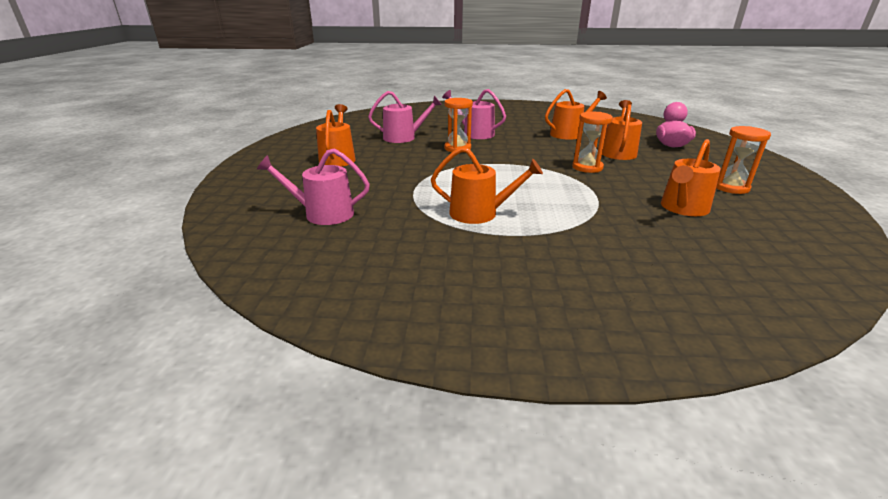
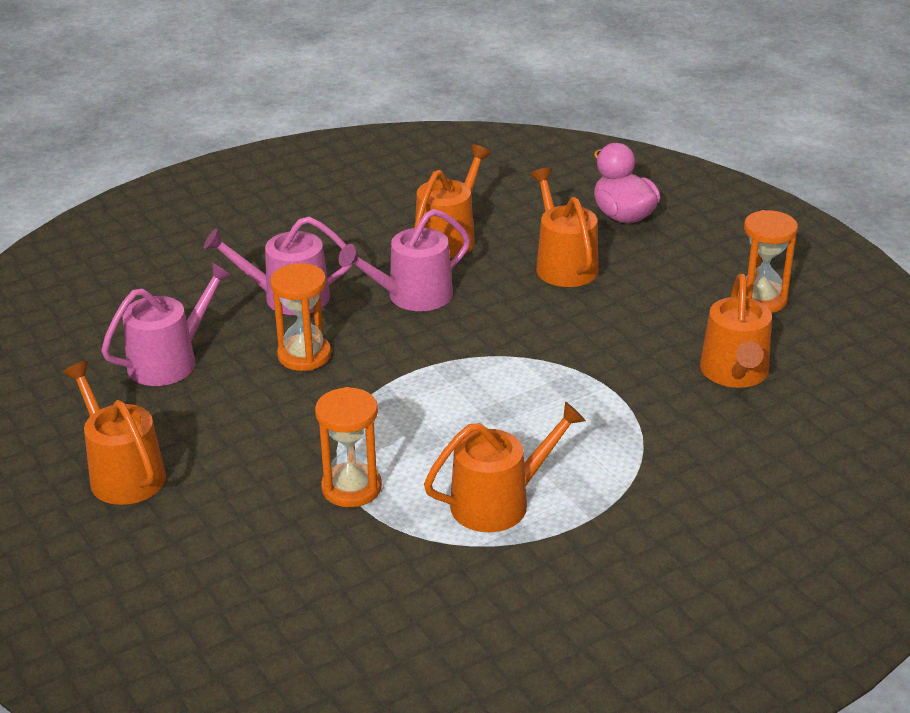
camera: 35 degrees left, 5 degrees up
(323, 214) = (277, 612): pink watering can -> pink watering can (412, 296)
(587, 167) = (551, 327): orange hourglass -> orange hourglass (351, 488)

